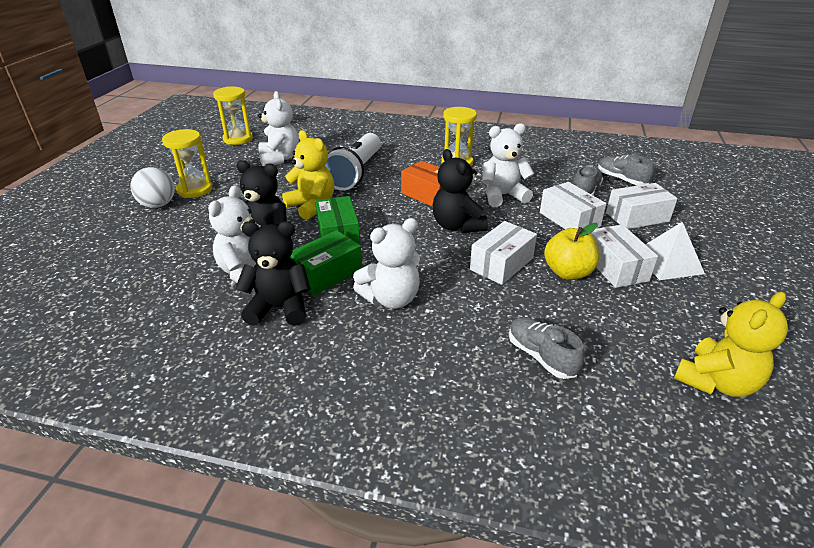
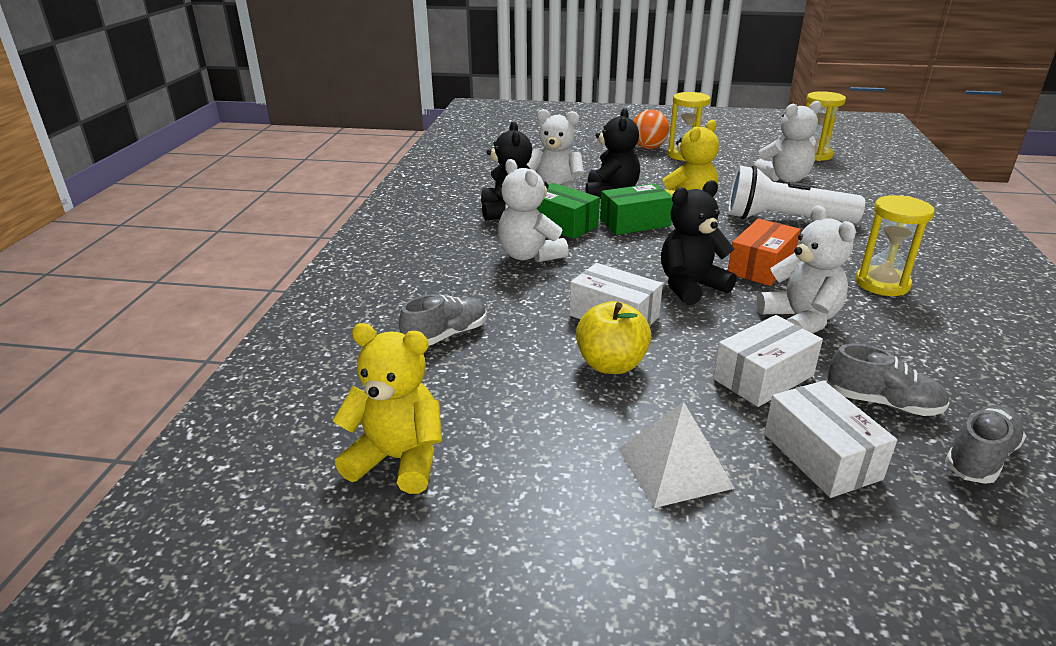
camera: 85 degrees right, 5 degrees down
(158, 205) = (648, 148): white ball -> orange ball
(615, 267) = (639, 408): white box -> none
(716, 382) = (398, 459): yellow teddy bear -> yellow teddy bear turned 150 degrees clockwise

